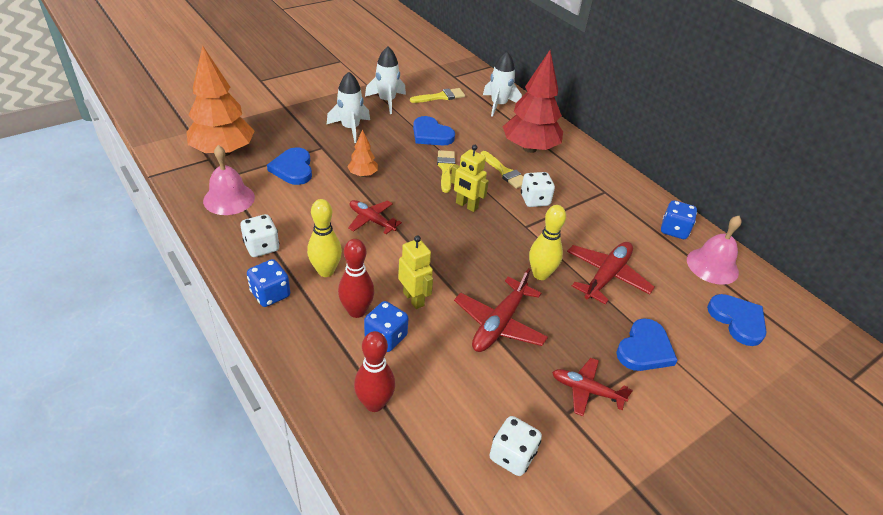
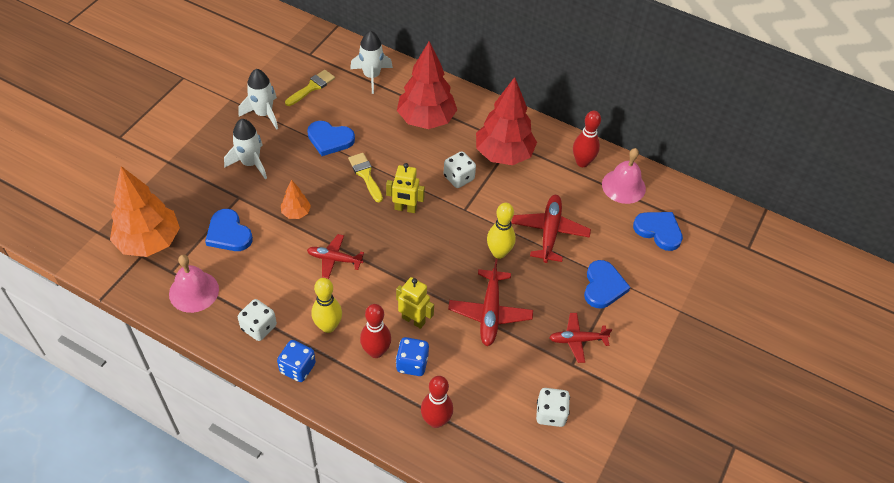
camera: 25 degrees left, 10 degrees up
(505, 172) = (418, 157): yellow brush -> none
(592, 197) = (503, 154): none -> red tree
(674, 230) = (582, 162): blue dice -> red bowling pin

